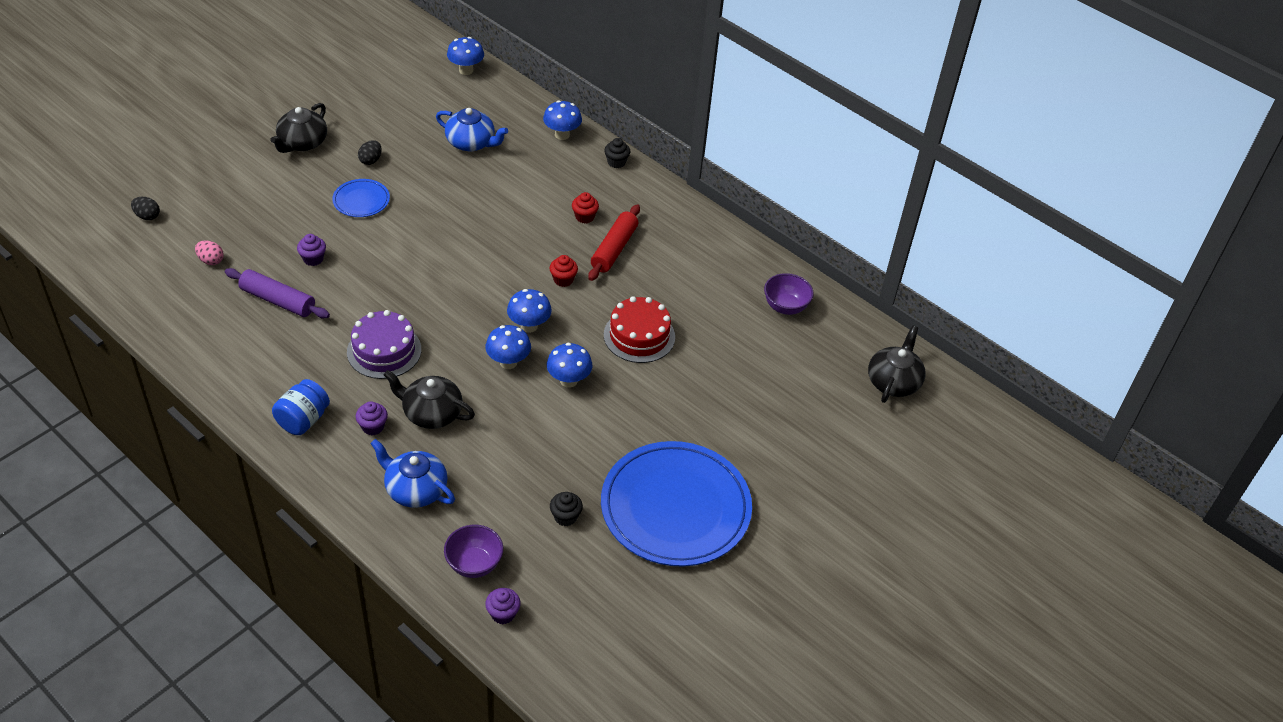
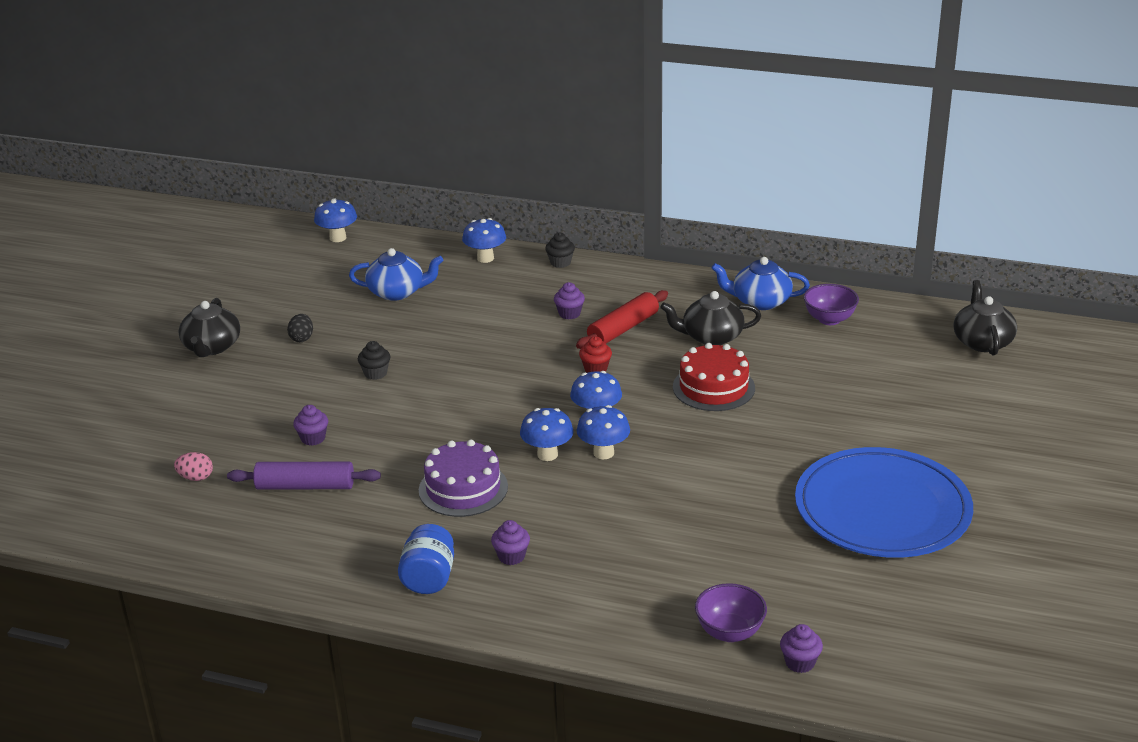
camera: 20 degrees left, 15 degrees down
(147, 216) = (85, 464): black egg -> none
(361, 200) = (322, 373): blue plate -> none
(415, 489) = (607, 593): blue teapot -> blue teapot (760, 301)
(431, 413) = (563, 522): black teapot -> black teapot (711, 337)
(565, 517) = (783, 557): black cupcake -> black cupcake (375, 373)
(568, 380) = (679, 446): blue mushroom -> blue mushroom (547, 454)
(584, 217) = (569, 314): red cupcake -> purple cupcake
(614, 249) = (623, 329): red rolling pin -> red rolling pin turned 45 degrees clockwise

